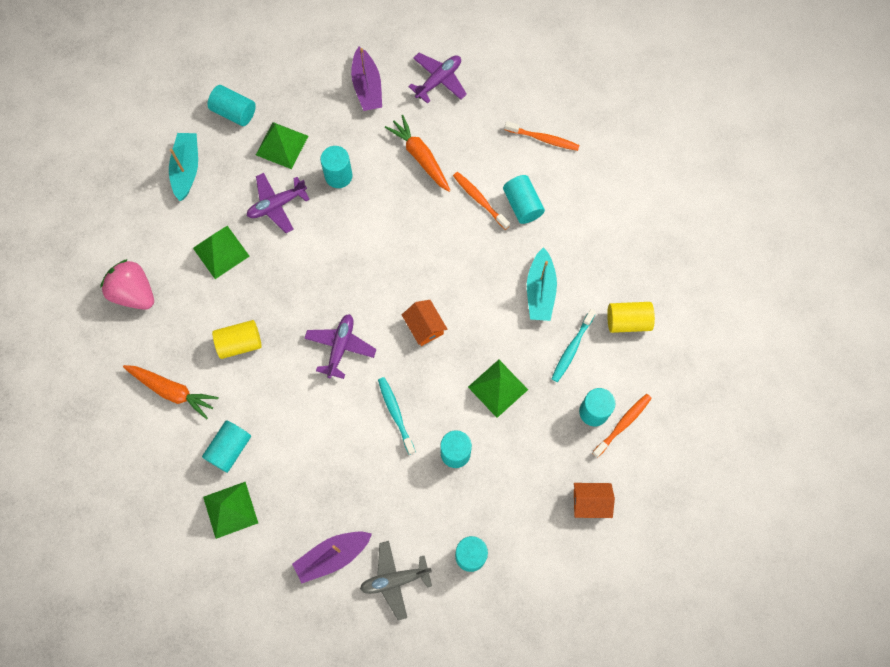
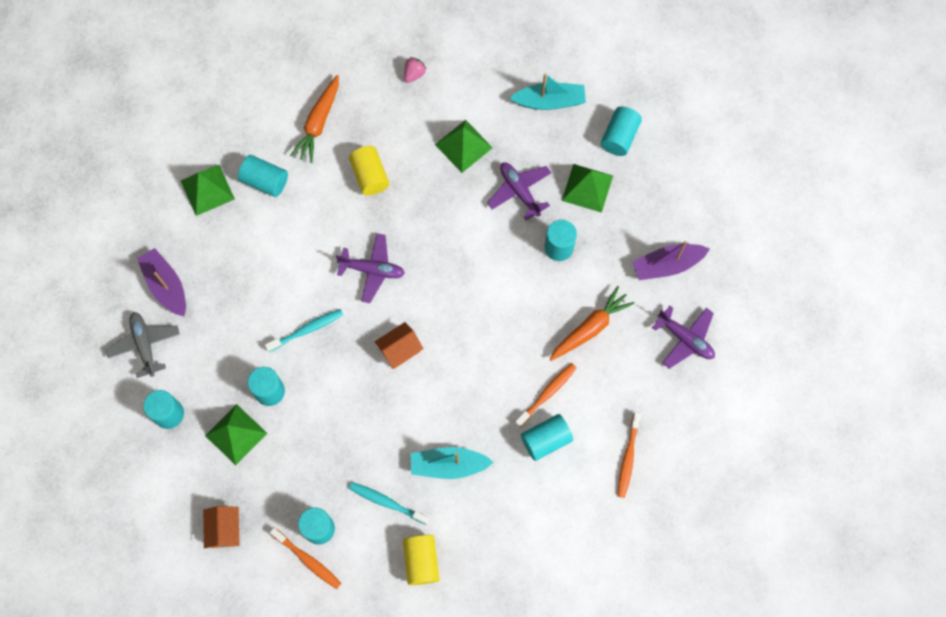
camera: 85 degrees right, 0 degrees up
(134, 293) = (414, 74): pink strawberry -> pink strawberry, size x0.49
(497, 388) = (339, 428): green pyramid -> green pyramid (236, 434)

